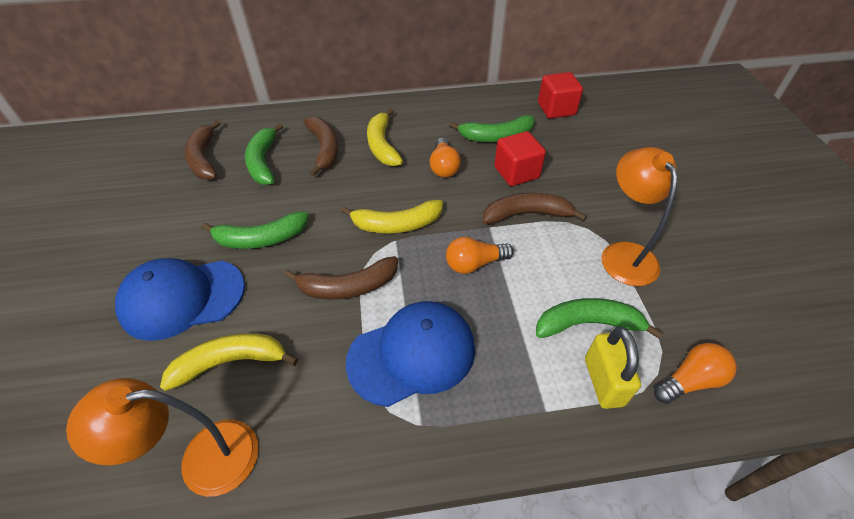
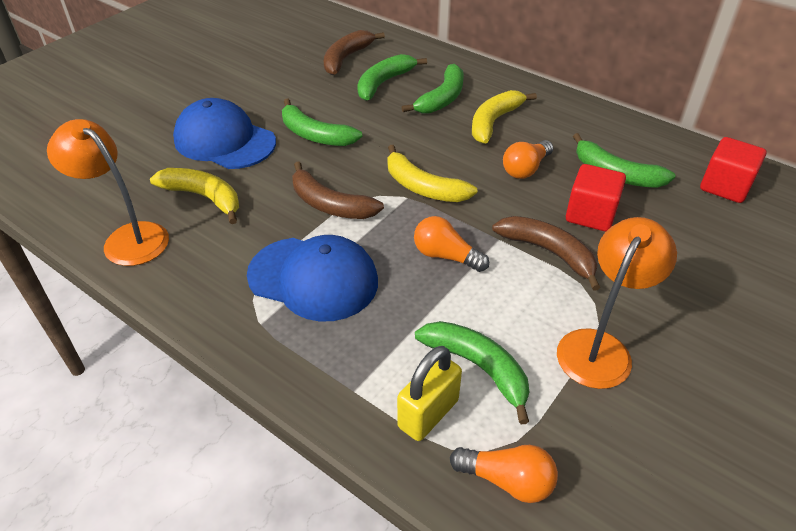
camera: 45 degrees right, 5 degrees down
(324, 149) = (442, 98): brown banana -> green banana

